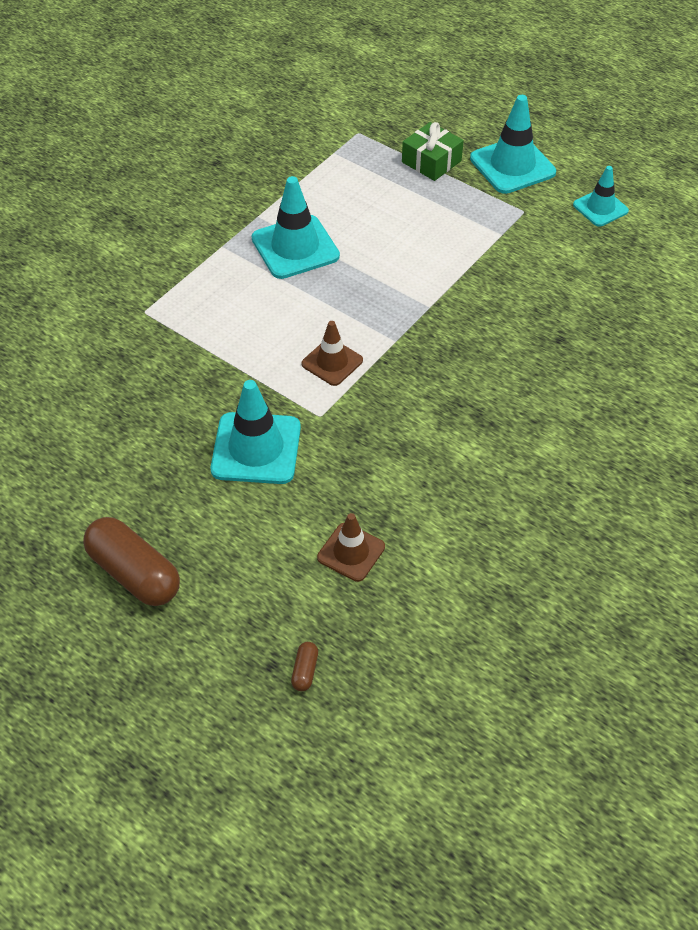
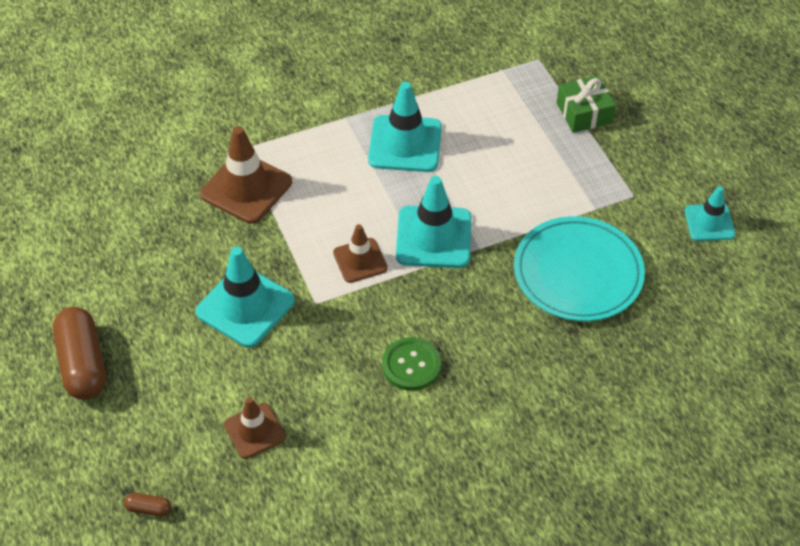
camera: 30 degrees right, 0 degrees up
(175, 345) = (246, 188): none -> brown traffic cone
(305, 671) = (149, 509): brown capsule -> brown capsule turned 60 degrees clockwise
(447, 429) = (411, 365): none -> green button
(512, 165) = (656, 147): turquoise traffic cone -> turquoise traffic cone (433, 237)
(527, 291) = (578, 273): none -> turquoise plate

